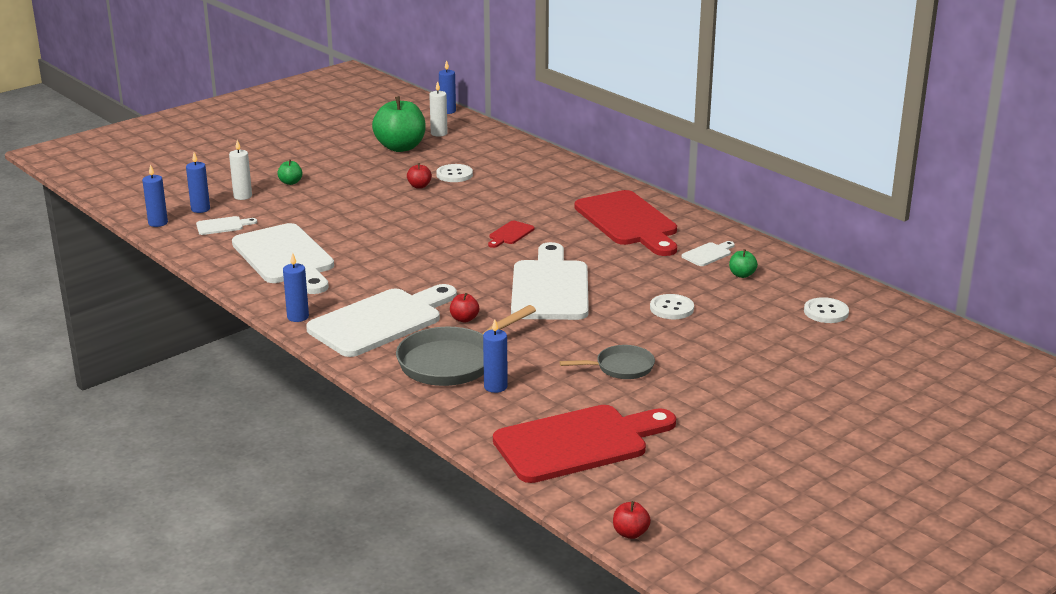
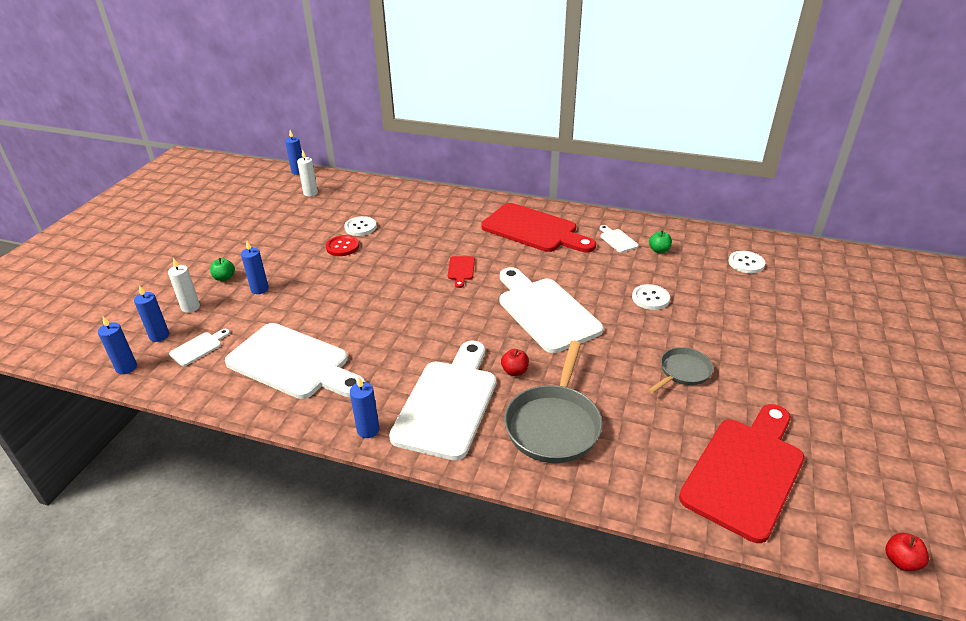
camera: 30 degrees left, 10 degrees up
(400, 147) = (291, 214): green apple -> none
(419, 186) = (342, 247): red apple -> red button
(495, 387) = (617, 437): blue candle -> blue candle (259, 289)
(708, 254) = (617, 240): white cutting board -> white cutting board turned 45 degrees counterclockwise

